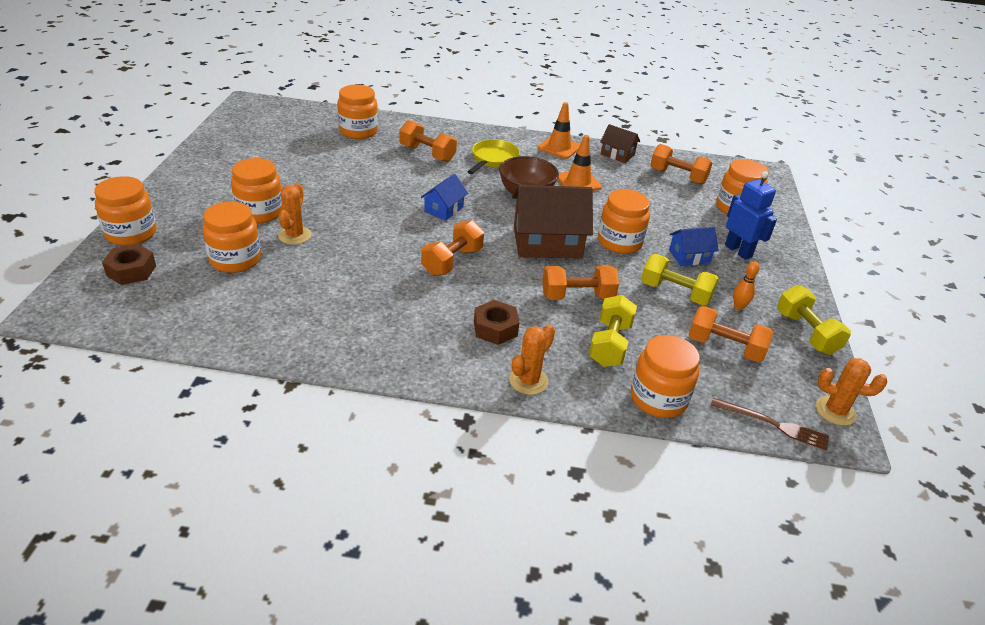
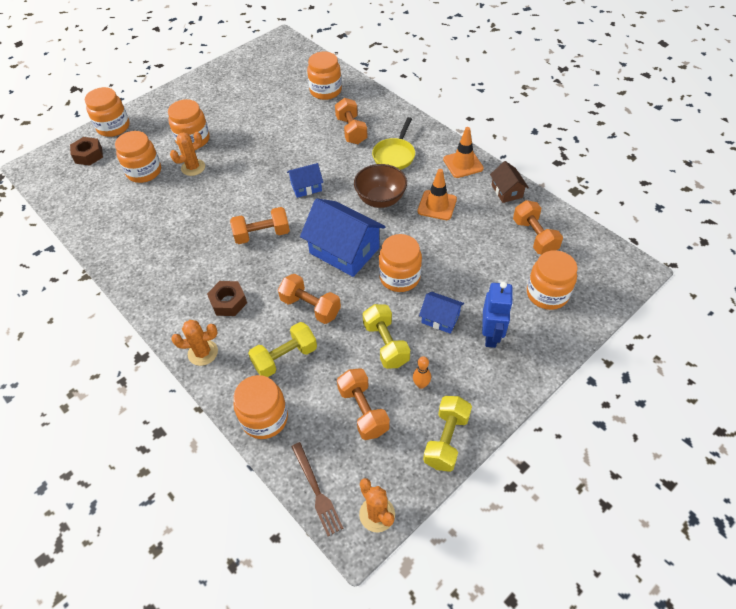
camera: 45 degrees right, 15 degrees up
(493, 159) = (394, 155): yellow pan -> yellow pan turned 135 degrees clockwise
(547, 243) = (344, 250): brown house -> blue house

